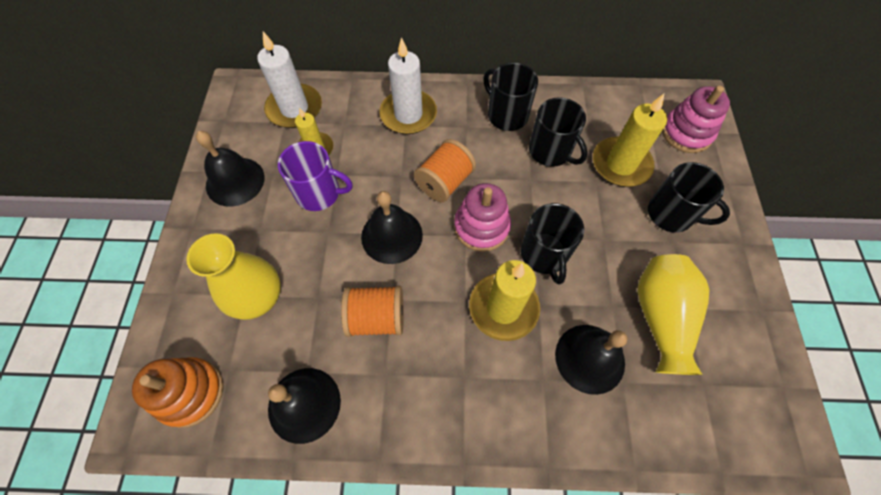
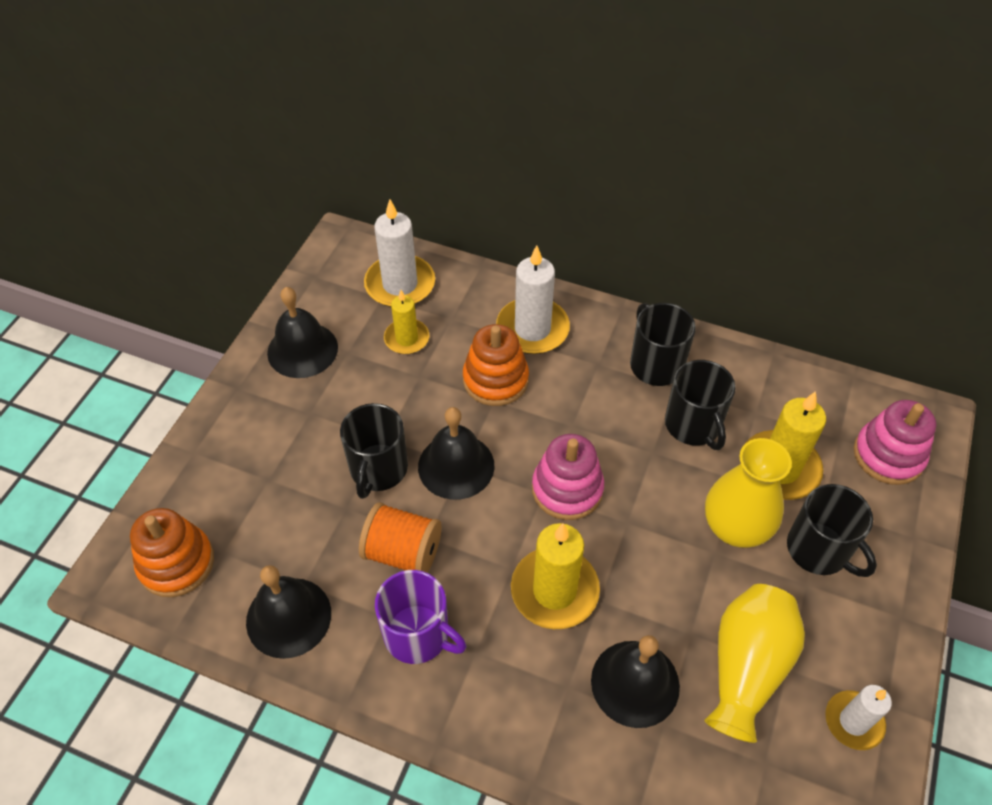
camera: 20 degrees right, 10 degrees down
(258, 298) = (281, 487): yellow vase -> yellow vase (735, 527)
(319, 193) = (391, 391): purple mug -> purple mug (418, 635)
(396, 160) = (495, 380): none -> orange stacking toy
(444, 182) = (544, 423): orange spool -> none
(544, 254) = (630, 546): black mug -> black mug (378, 469)
(746, 330) = (853, 721): none -> white candle

